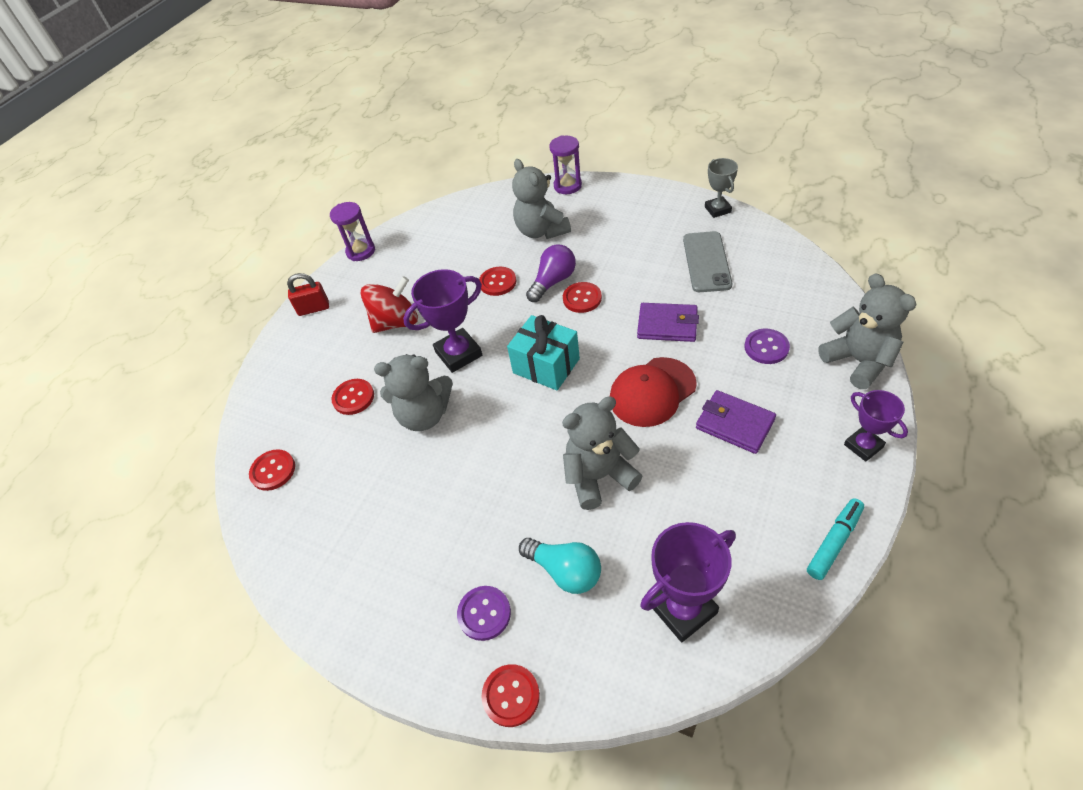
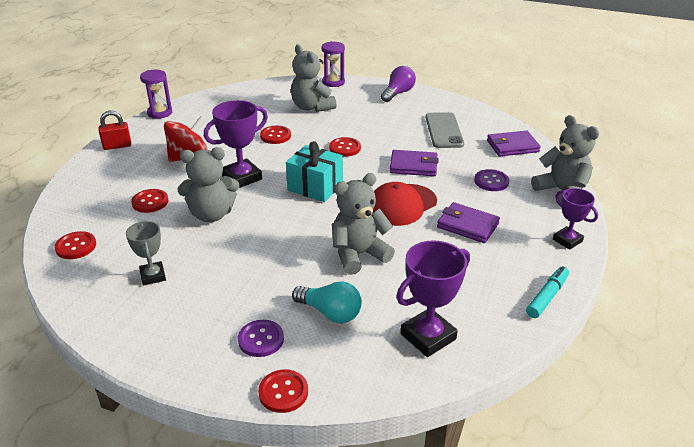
camera: 10 degrees left, 15 degrees down
(553, 282) = (321, 137): purple light bulb -> purple light bulb (398, 93)
(717, 209) = (452, 101): grey trophy -> grey trophy (153, 276)
(795, 285) = (512, 146): none -> purple wallet

